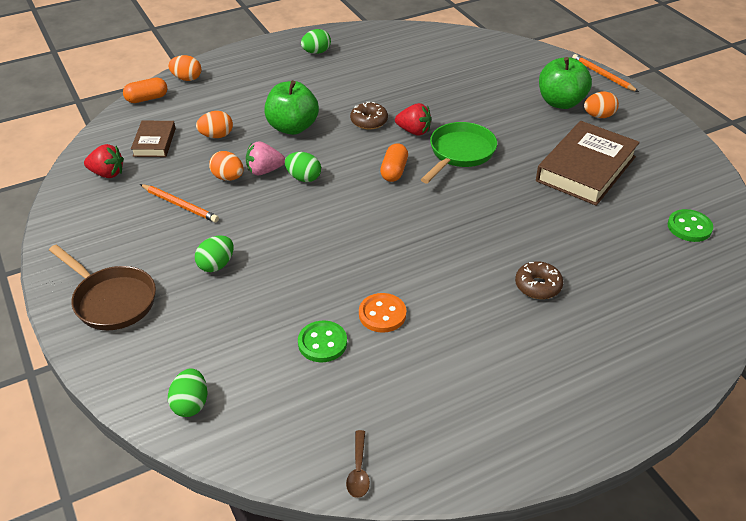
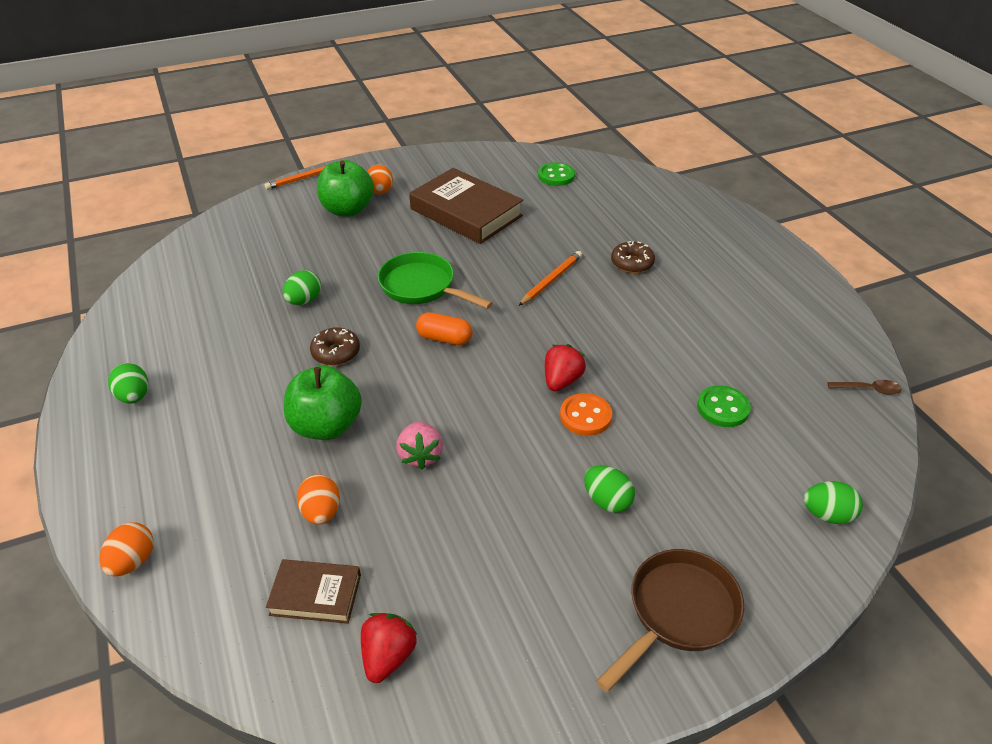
camera: 85 degrees left, 0 degrees up
(147, 99) = (174, 619): orange capsule -> none
(180, 205) = (482, 548): orange pencil -> orange pencil (551, 280)
(228, 177) = (428, 495): orange egg -> none
(303, 178) = (443, 417): green egg -> green egg (304, 301)
(382, 314) = (677, 363): orange button -> orange button (585, 416)
(414, 131) = (369, 317): red strawberry -> red strawberry (562, 381)

